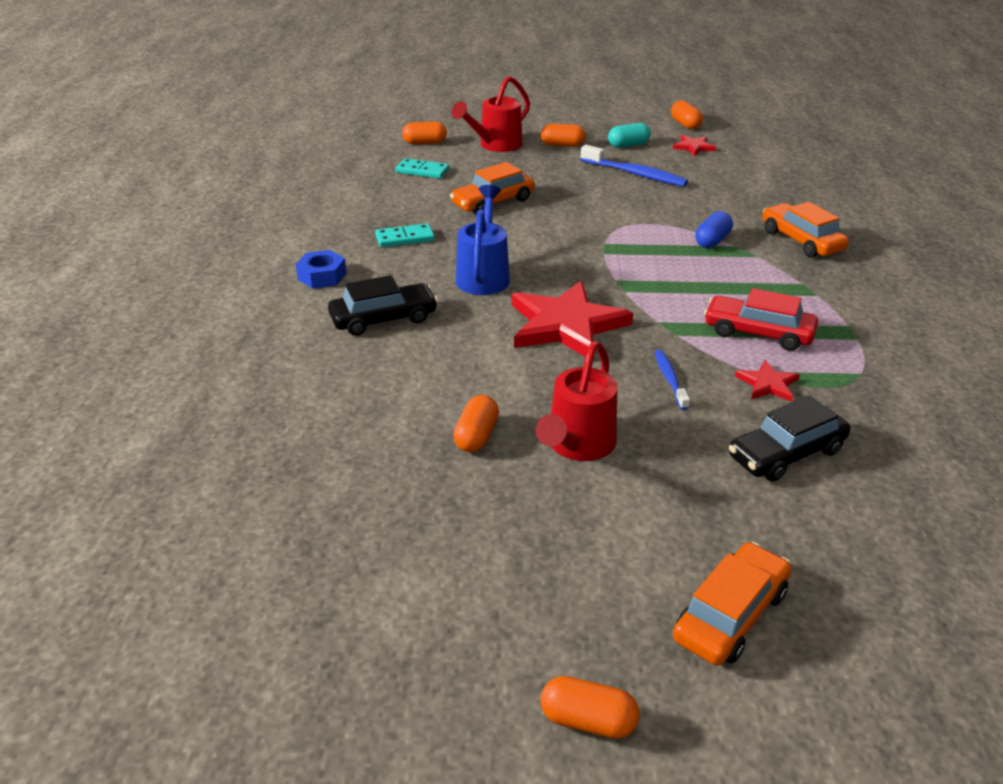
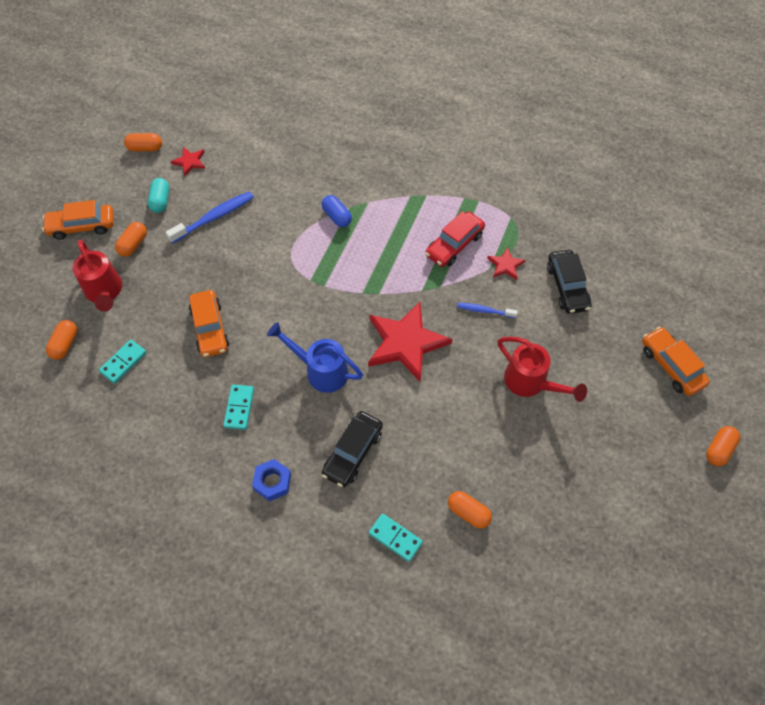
camera: 70 degrees left, 25 degrees up
(278, 372) = (395, 538): none -> turquoise domino
(383, 319) = (353, 452): black car -> black car turned 150 degrees counterclockwise
(476, 436) = (505, 433): orange capsule -> orange capsule (468, 513)
(801, 241) = (360, 169): orange car -> orange car (82, 226)

